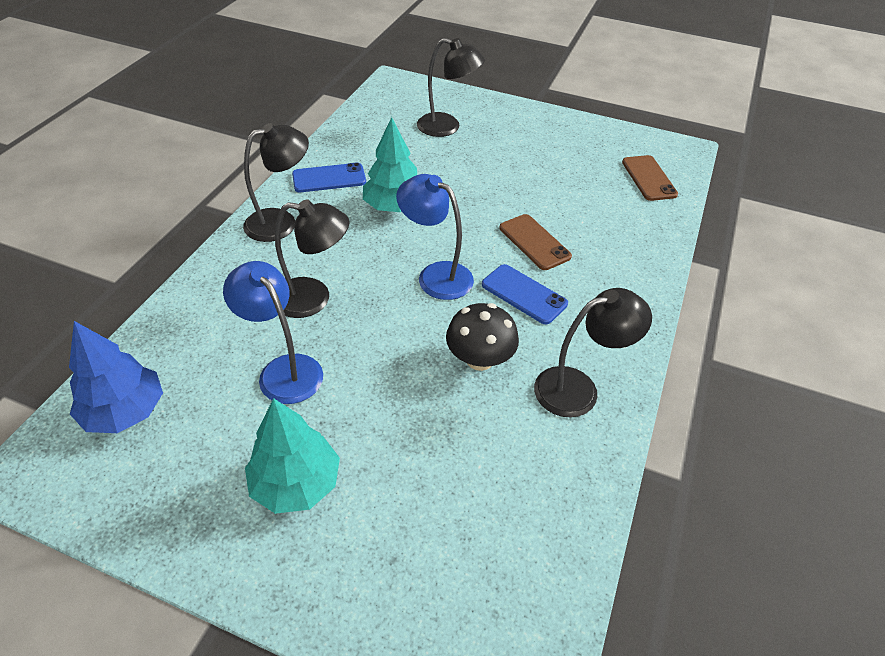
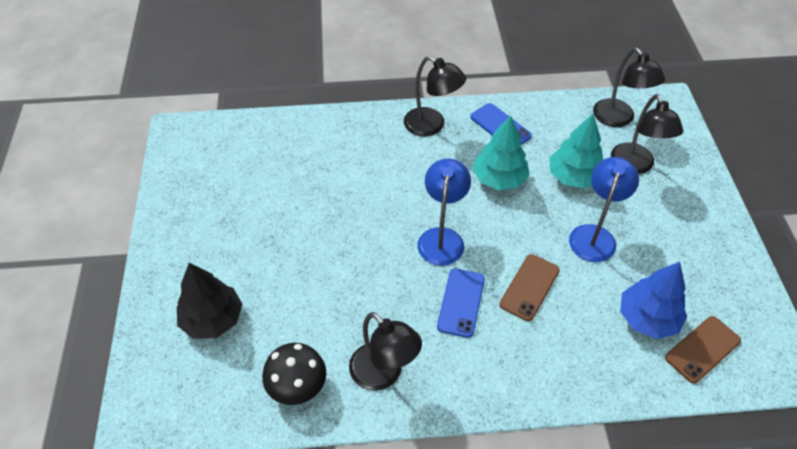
camera: 65 degrees right, 5 degrees up
(125, 411) = (232, 144): blue tree -> blue tree (647, 318)
(283, 370) = (301, 197): blue lamp -> blue lamp (594, 235)
(296, 483) = (223, 246): turquoise tree -> turquoise tree (573, 177)
(314, 298) = (371, 180): black lamp -> black lamp (618, 119)
(410, 536) = (213, 319): none -> black tree
(479, 359) = (374, 299): black mushroom -> black mushroom (297, 387)

